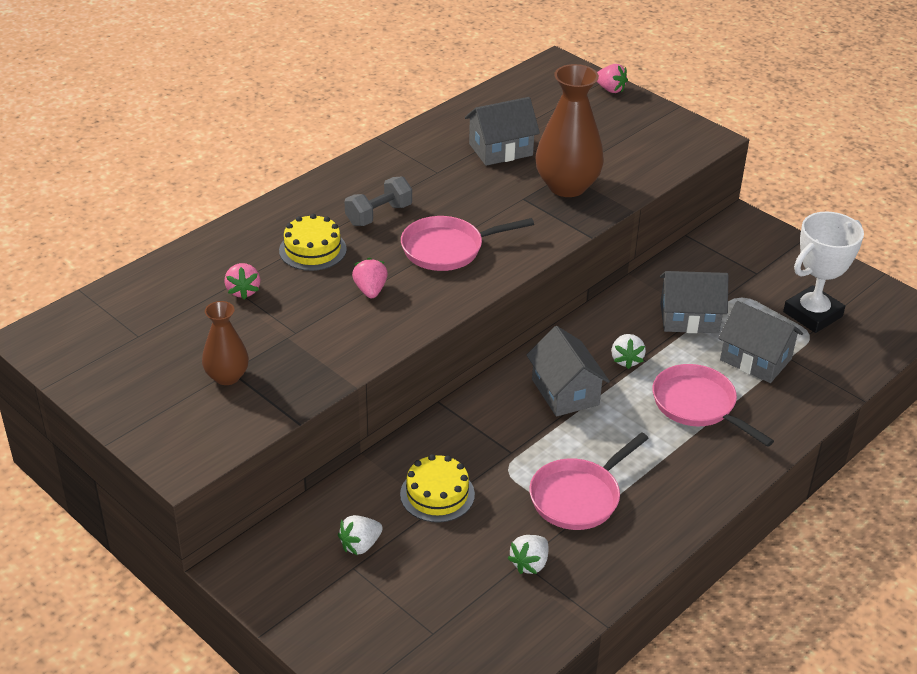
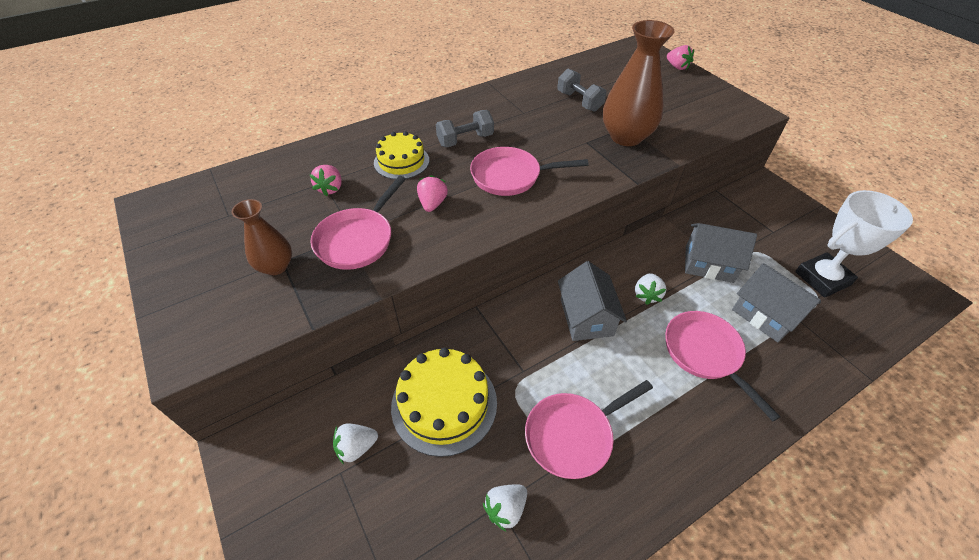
camera: 15 degrees right, 10 degrees up
(303, 338) = (357, 240): none -> pink pan
(437, 494) = (444, 404): yellow cake -> yellow cake, size x1.55
(500, 149) = (579, 101): grey house -> grey dumbbell

